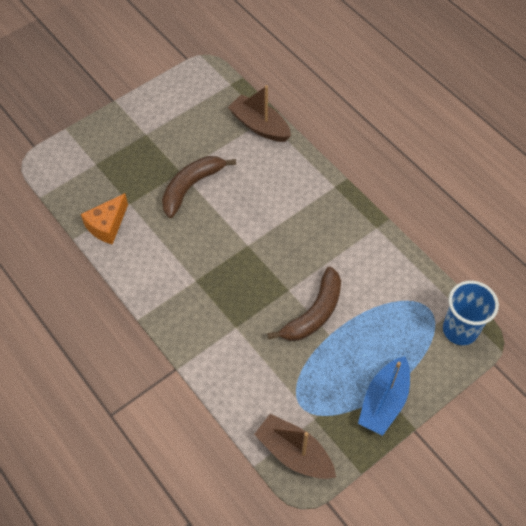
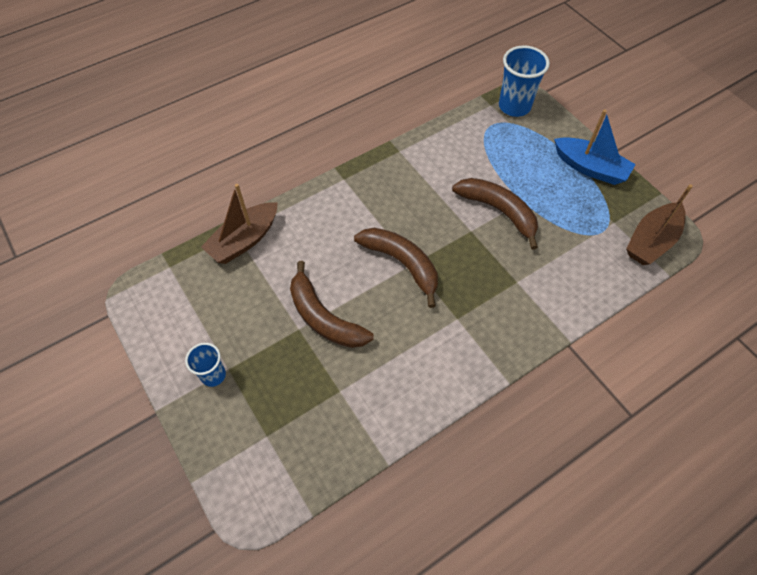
camera: 85 degrees left, 0 degrees up
(107, 225) = (371, 419): orange cheese -> none
(141, 126) = (213, 375): none -> blue cup
(247, 237) = (402, 264): none -> brown banana

